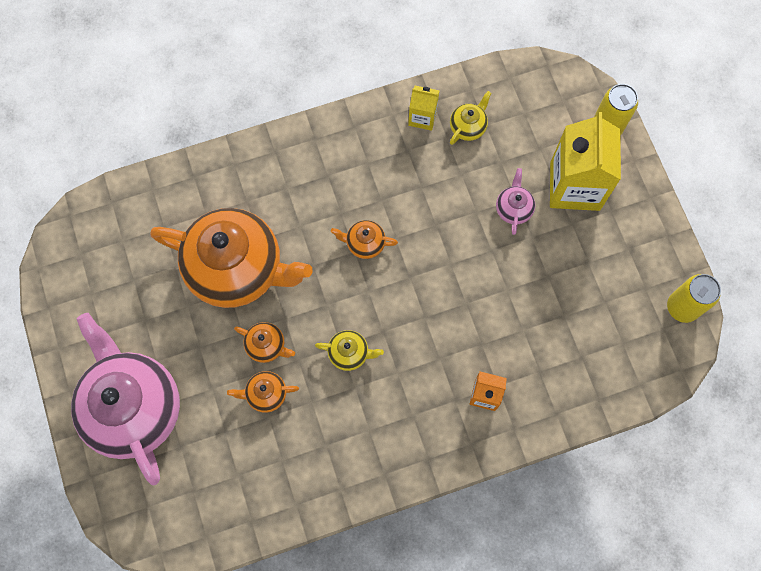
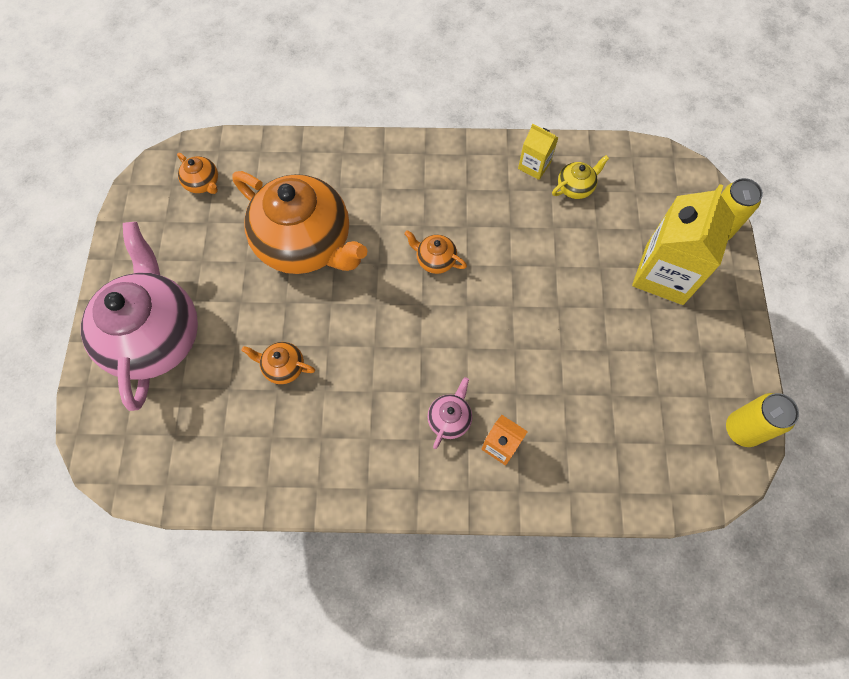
camera: 20 degrees right, 5 degrees down
(266, 345) = (303, 322): orange teapot -> orange teapot (203, 183)
(349, 353) = (380, 357): yellow teapot -> none
(513, 209) = (594, 275): pink teapot -> pink teapot (449, 419)

